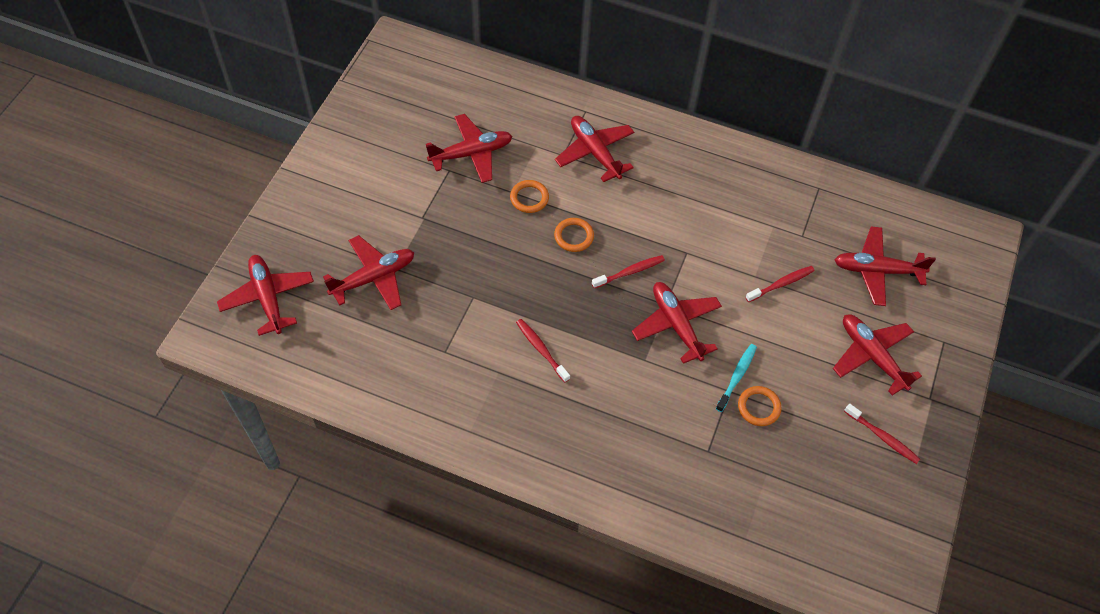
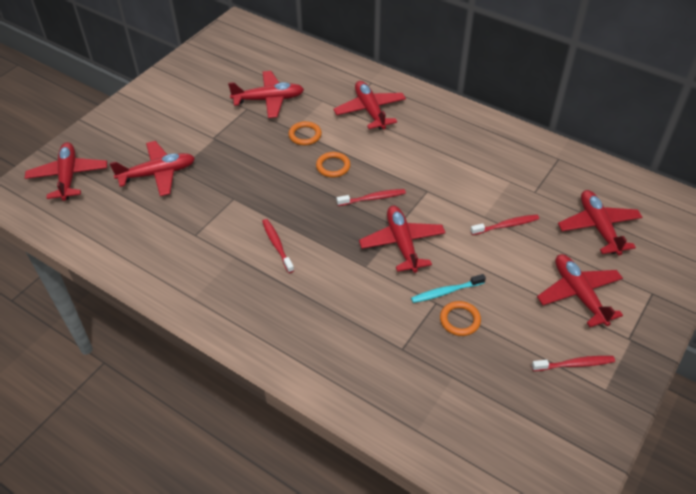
camera: 15 degrees right, 10 degrees down
(737, 376) = (446, 292): turquoise toothbrush -> turquoise toothbrush turned 150 degrees counterclockwise
(877, 271) = (598, 227): red plane -> red plane turned 60 degrees clockwise
(882, 437) = (574, 364): red toothbrush -> red toothbrush turned 60 degrees counterclockwise

